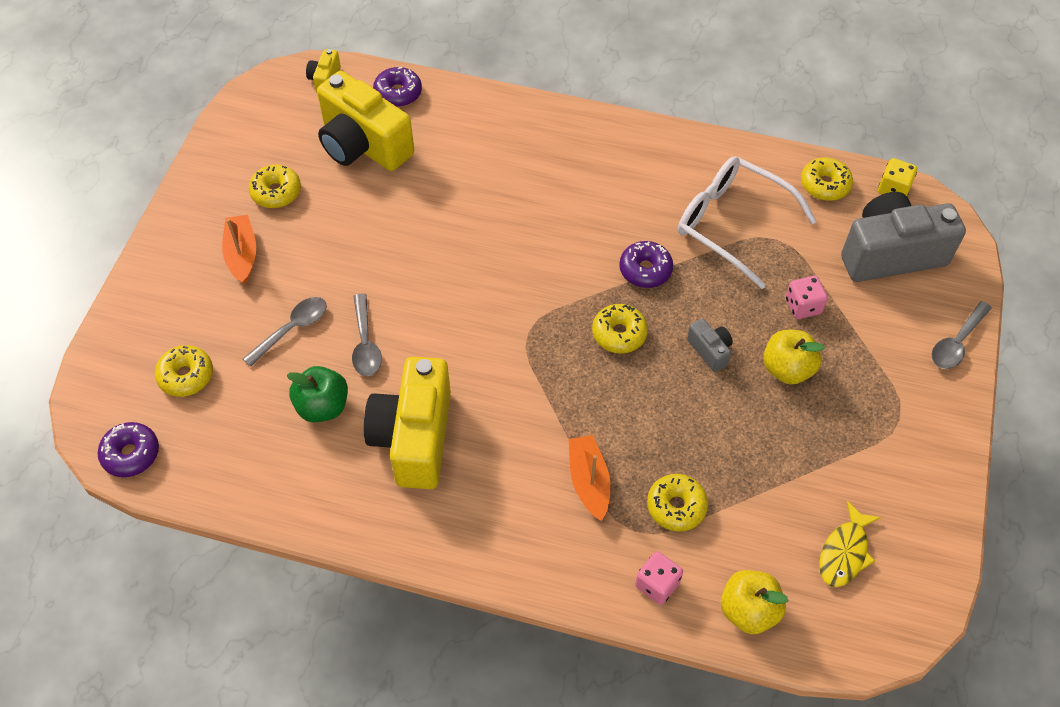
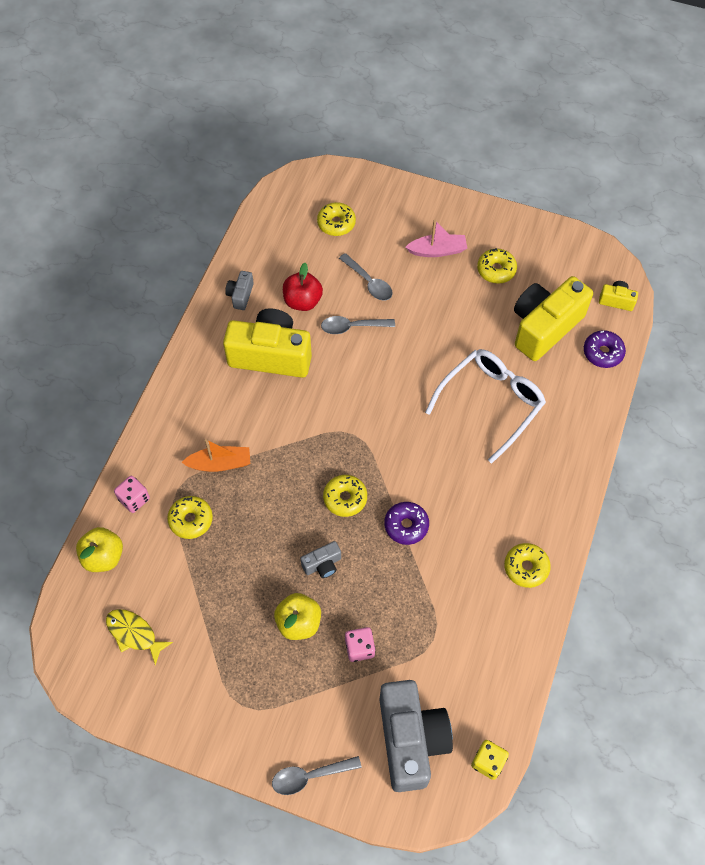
camera: 95 degrees right, 5 degrees up
(131, 454) = (280, 198): purple donut -> none
(242, 254) = (437, 250): orange boat -> pink boat
(311, 488) = (240, 295): none -> grey camera
(322, 406) = (302, 301): green apple -> red apple
(732, 224) = (451, 604): white glasses -> white glasses (491, 403)
(825, 185) = (494, 696): yellow donut -> yellow donut (526, 567)
(957, 342) = (310, 776): grey spoon -> grey spoon turned 60 degrees counterclockwise

